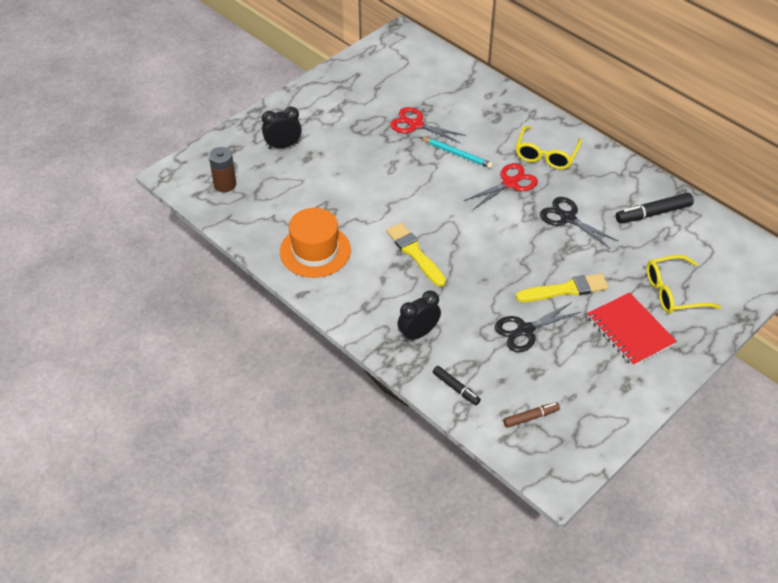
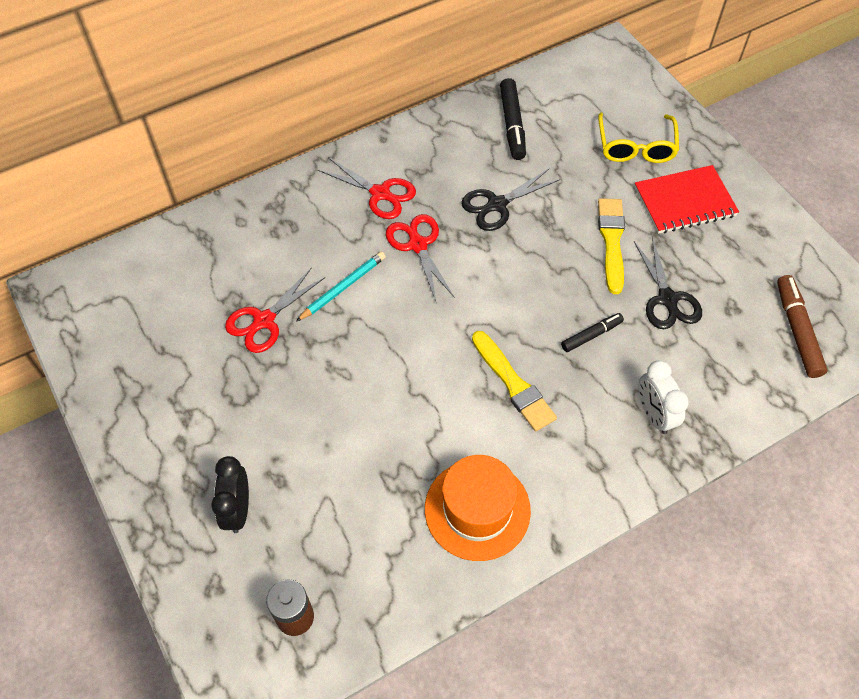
camera: 75 degrees left, 10 degrees up
(415, 253) = (513, 384): yellow brush -> yellow brush turned 105 degrees counterclockwise
(418, 333) = (654, 414): black clock -> white clock
(456, 388) = (747, 395): black marker -> black marker (591, 335)
(531, 417) = (797, 330): brown marker -> brown marker, size x1.61
(546, 155) = (380, 193): yellow glasses -> red scissors

